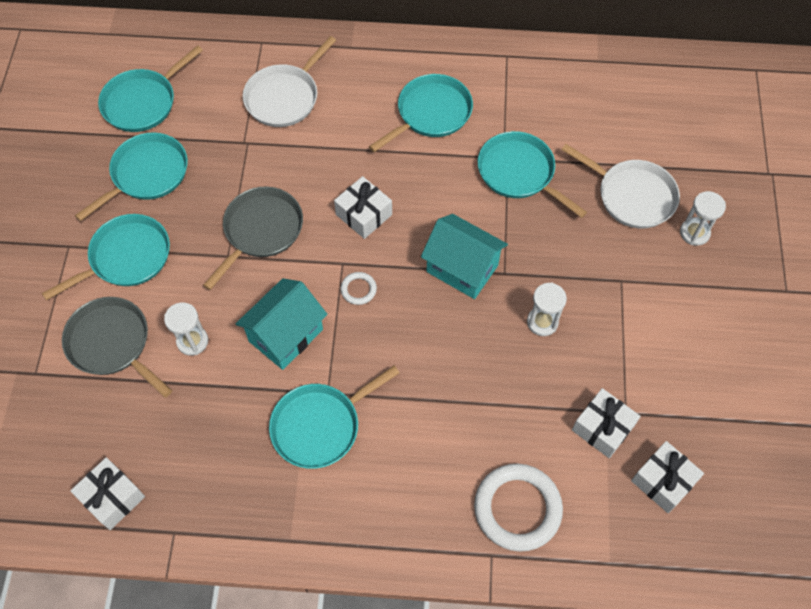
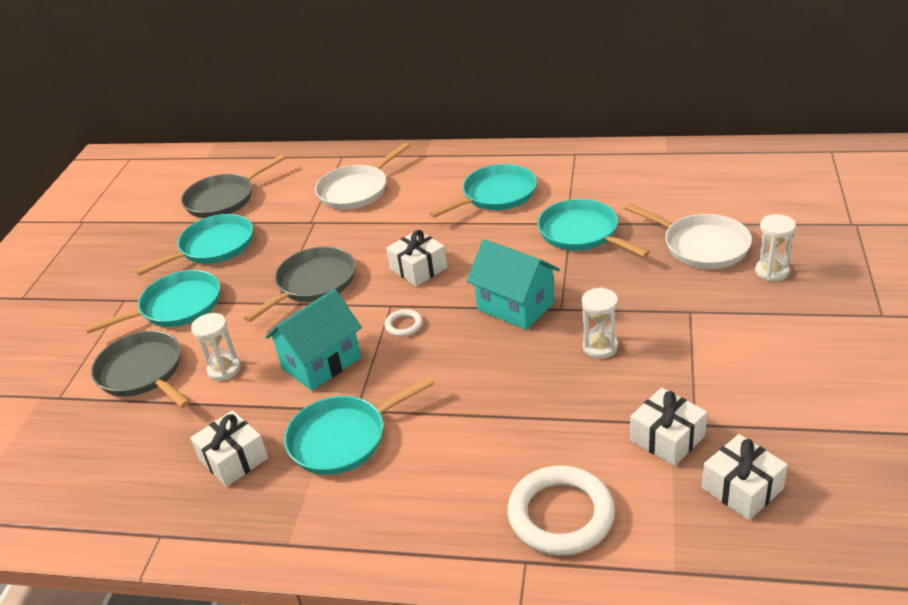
camera: 10 degrees right, 25 degrees down
(112, 497) = (103, 503): white gift -> white gift (233, 459)
(143, 102) = (223, 199): turquoise pan -> grey pan

